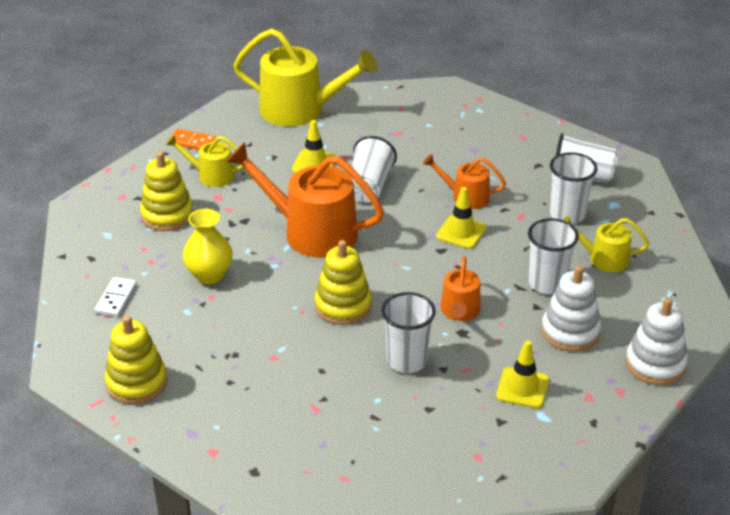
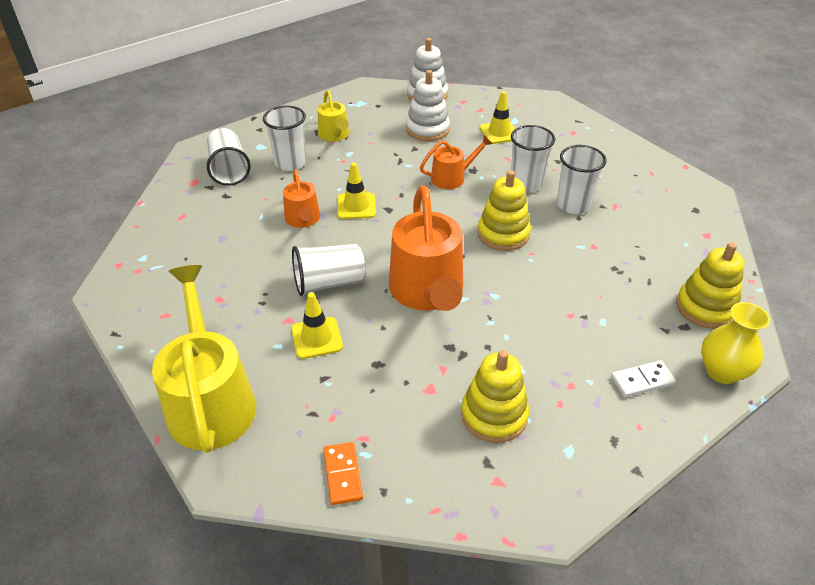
camera: 120 degrees left, 5 degrees up
(209, 275) = (546, 331): yellow vase -> yellow vase (722, 371)
(211, 175) = (397, 415): yellow watering can -> none
(547, 283) = (385, 150): white cup -> white cup (573, 205)

